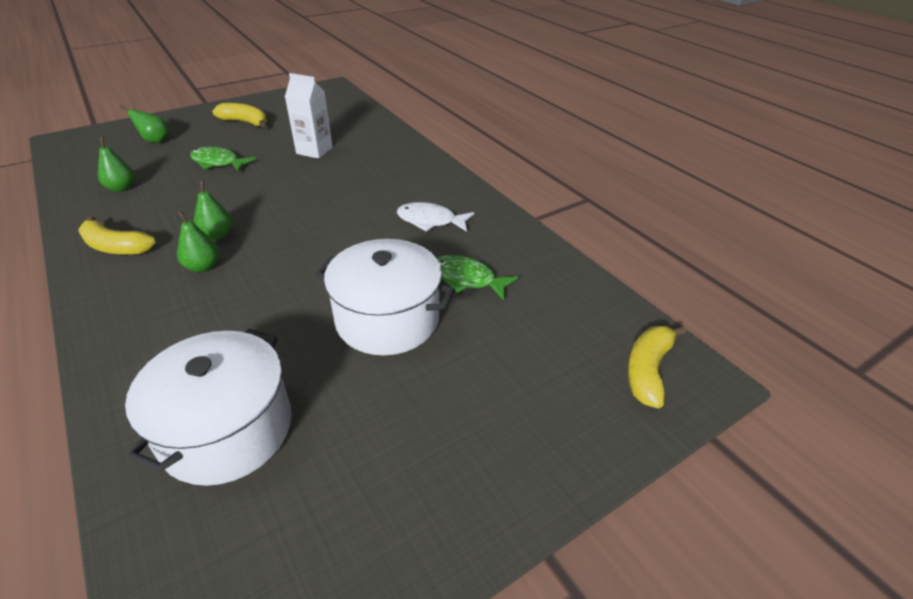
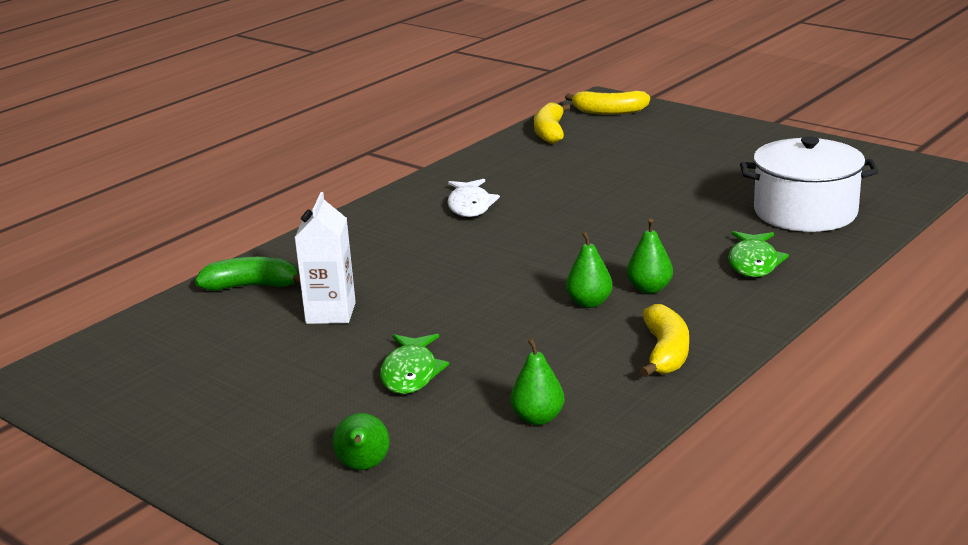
camera: 105 degrees left, 15 degrees down
(245, 122) = (242, 408): yellow banana -> yellow banana (550, 132)
(374, 134) = (252, 286): none -> green banana
(387, 319) = (639, 191): white pot -> none
(467, 279) = (556, 174): green fish -> green fish (753, 262)

